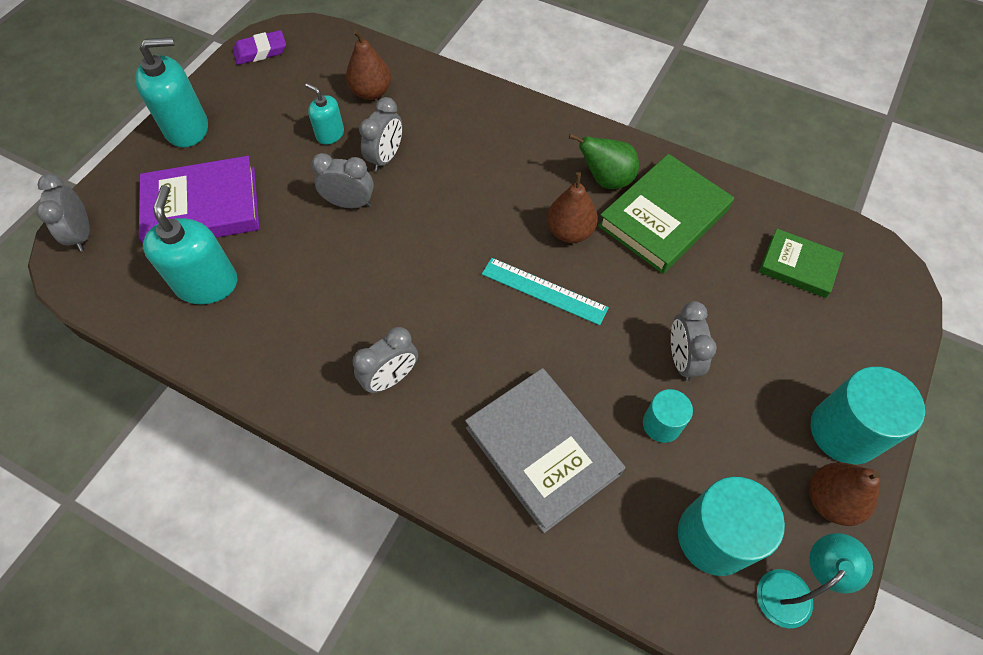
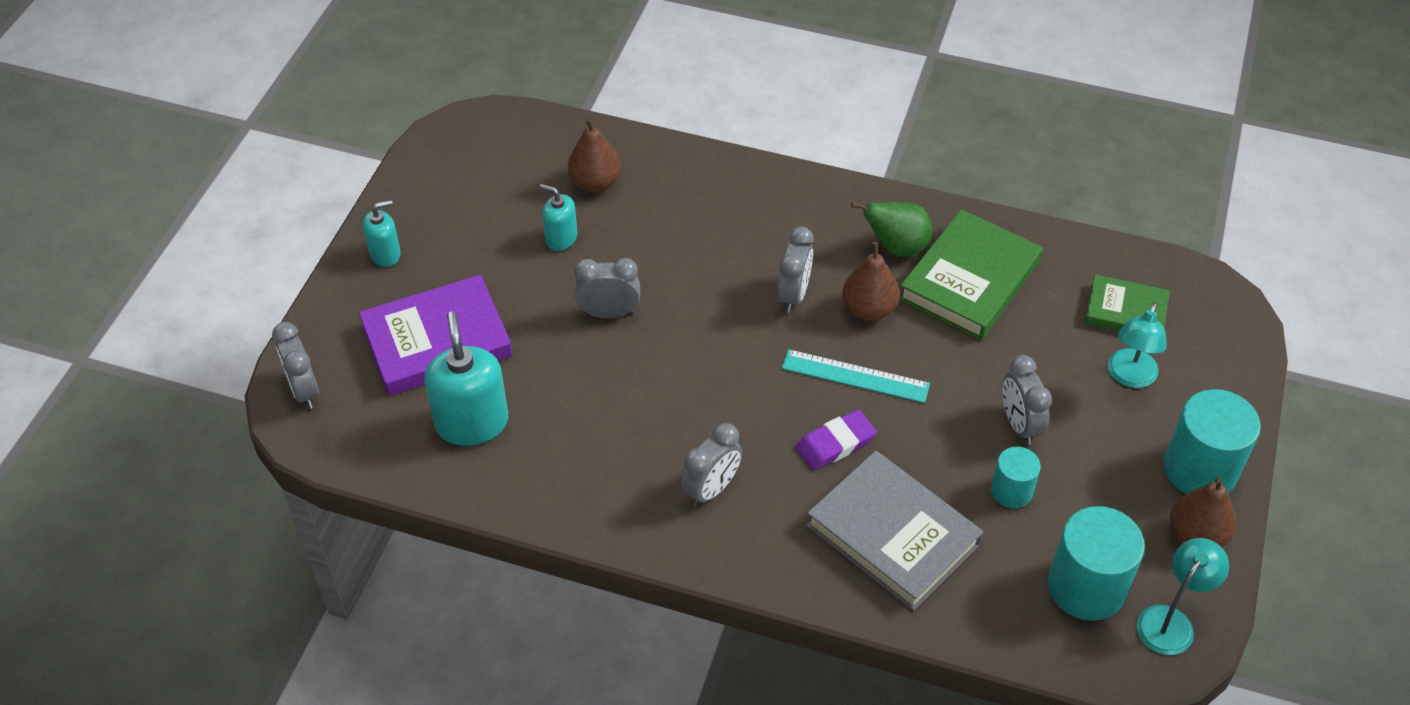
camera: 10 degrees left, 10 degrees down
(187, 128) = (385, 254): turquoise soap dispenser -> turquoise soap dispenser, size x0.56
(260, 51) = (443, 150): purple eraser -> purple eraser (835, 444)
(386, 158) = (636, 256): grey clock -> grey clock (793, 295)
(791, 329) = (1129, 377): none -> turquoise lamp

